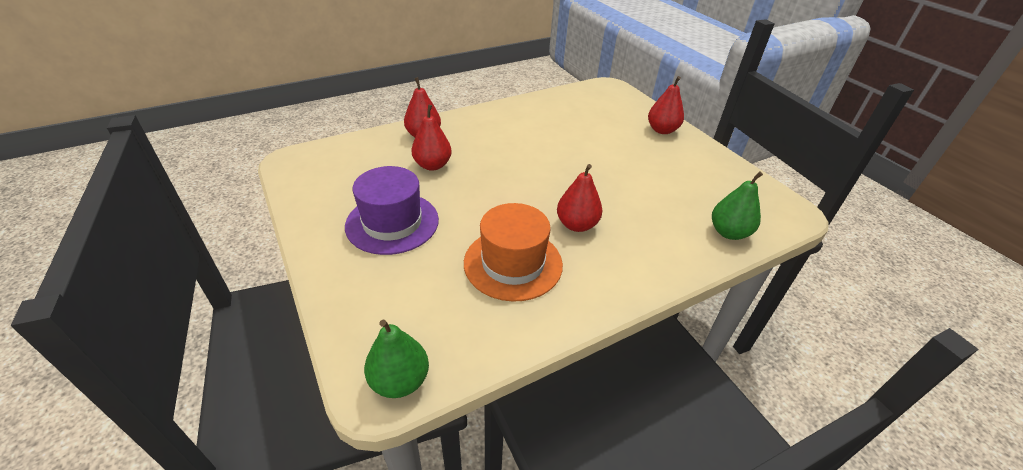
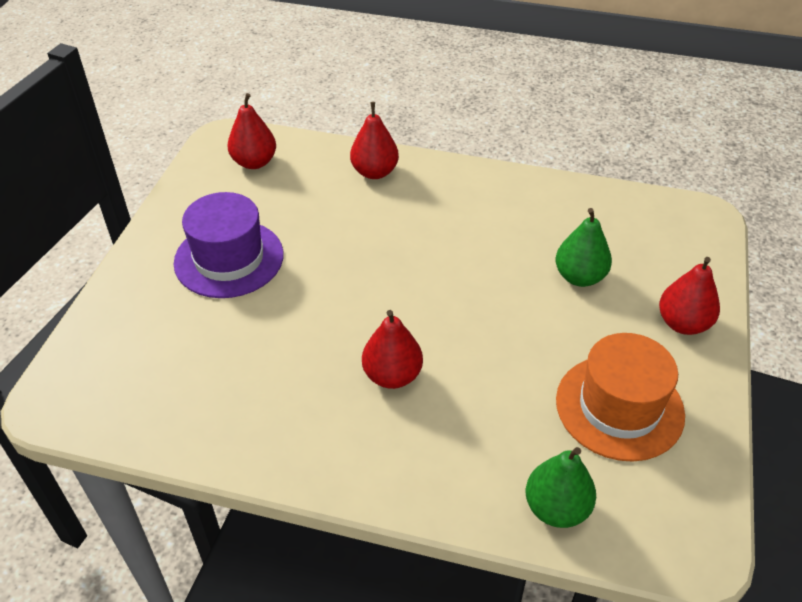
camera: 45 degrees right, 5 degrees up
(400, 381) = (70, 408): green pear -> green pear (579, 277)
(432, 165) = (339, 215): red pear -> red pear (254, 162)
(513, 263) = (277, 372): orange hat -> orange hat (619, 407)

